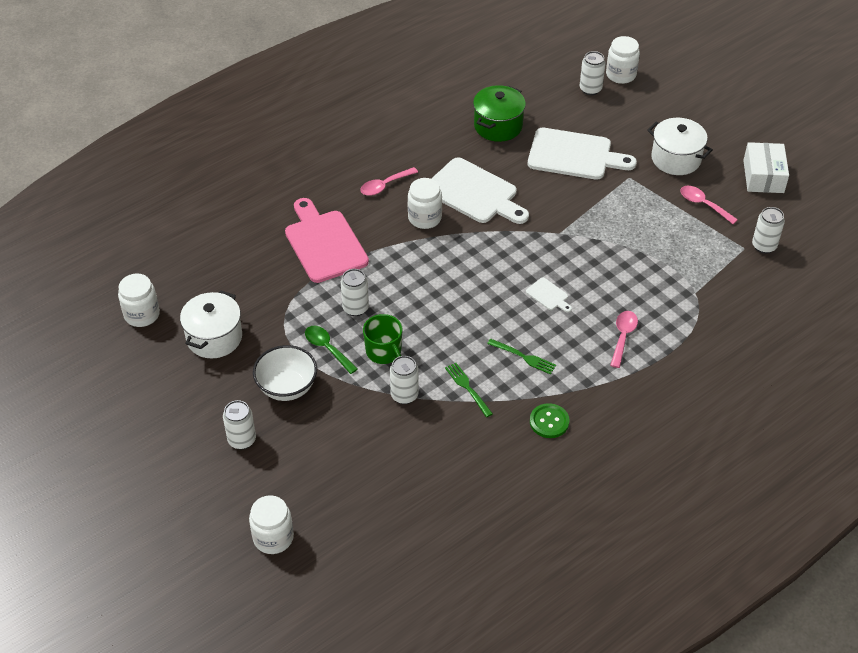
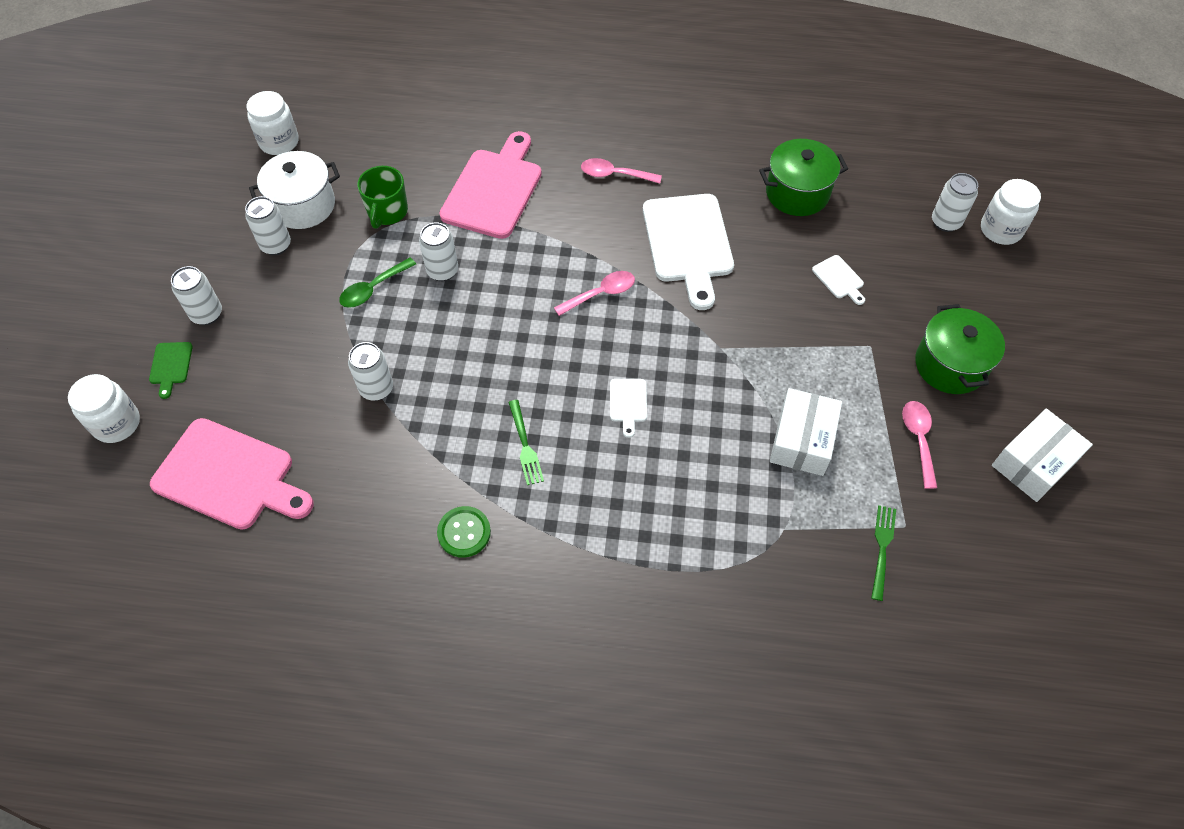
camera: 45 degrees right, 10 degrees up
(261, 483) = (170, 366): none -> green cutting board
(287, 387) = (298, 297): white bowl -> none
(327, 348) = (373, 289): green spoon -> green spoon turned 135 degrees counterclockwise
(383, 505) = (229, 476): none -> pink cutting board
(384, 352) = (413, 332): green mug -> green mug (387, 212)
(424, 218) = (611, 233): white jar -> none
(467, 388) = (437, 431): green fork -> green fork (882, 548)
(574, 155) = (839, 279): white cutting board -> white cutting board, size x0.43
(623, 337) = (646, 510): pink spoon -> pink spoon (601, 294)
(653, 246) = (802, 440): none -> white box
(676, 159) = (950, 365): white pot -> green pot
(764, 246) = (932, 543): white can -> white can (276, 245)

